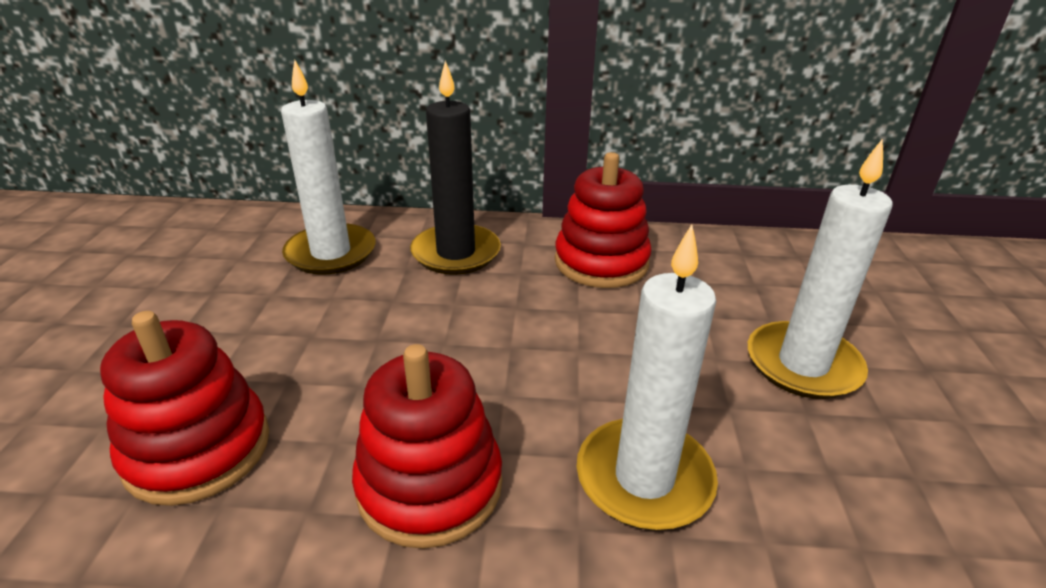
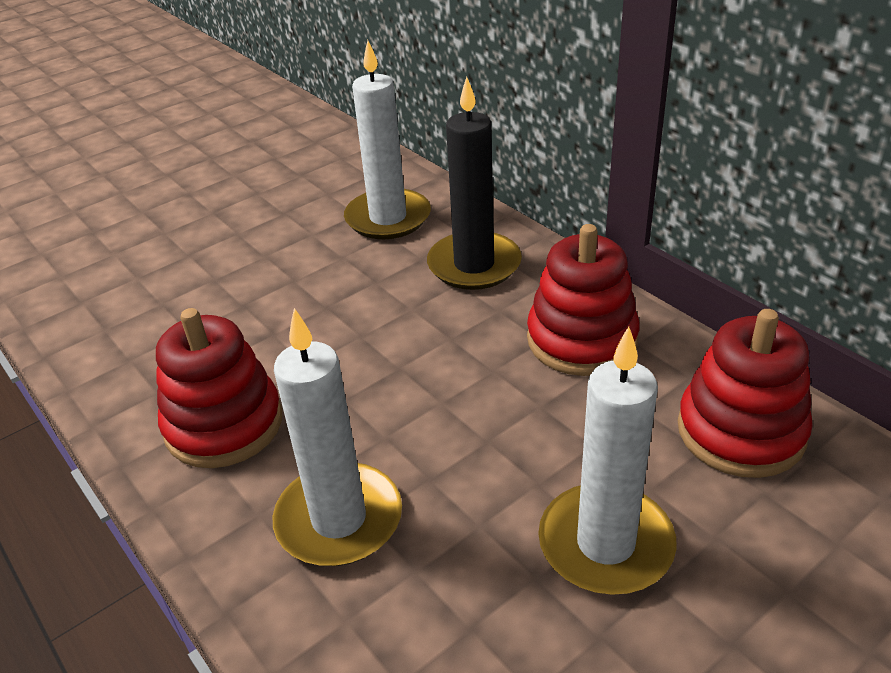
camera: 50 degrees right, 5 degrees up
(198, 449) = (156, 320): red stacking toy -> red stacking toy (740, 431)

